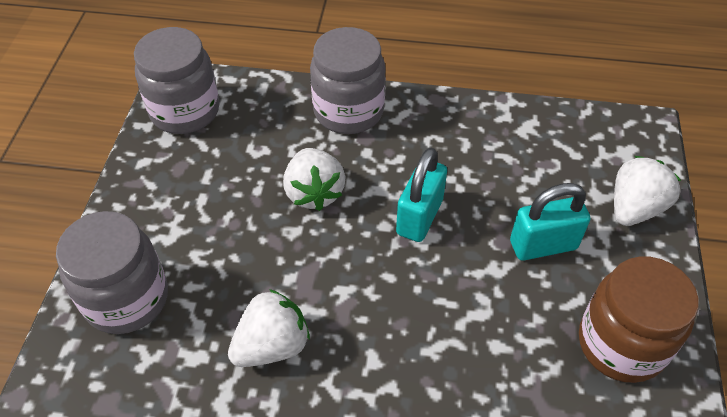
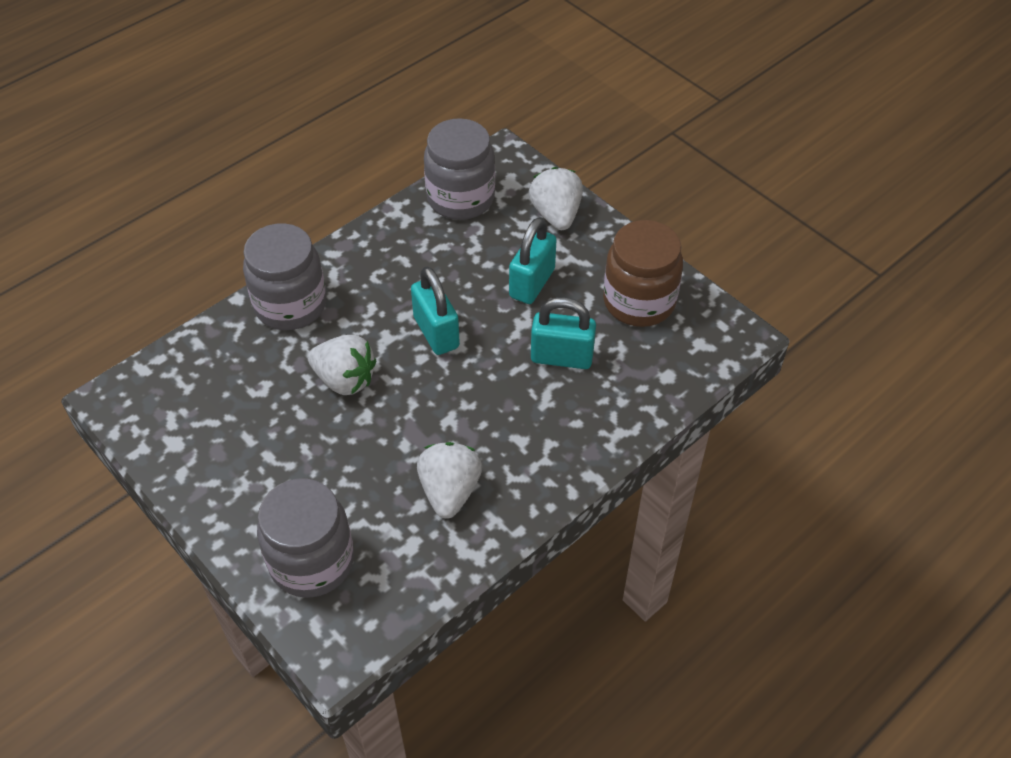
camera: 50 degrees left, 0 degrees up
(185, 111) = (158, 411): grey jar -> grey jar (460, 198)
(492, 326) = (561, 357): none -> turquoise padlock

